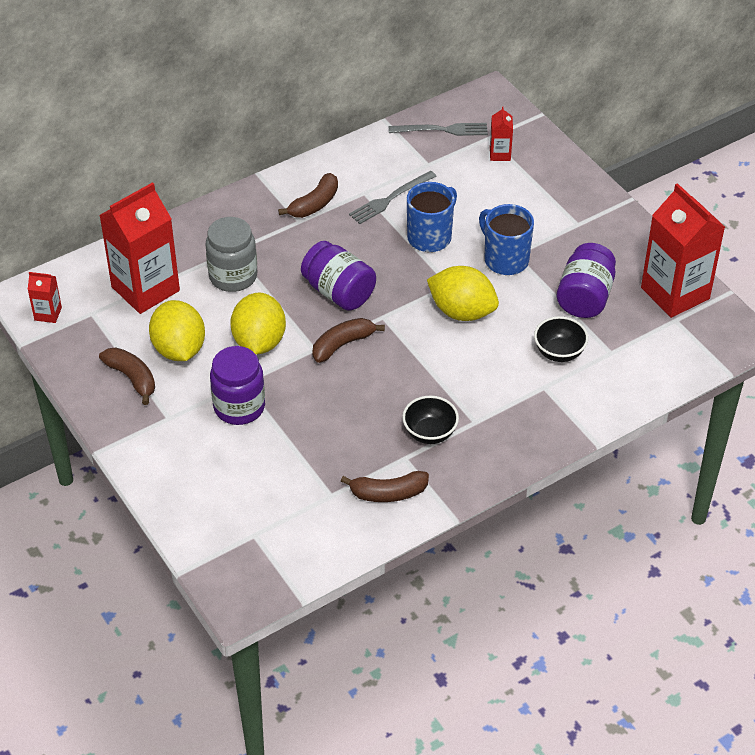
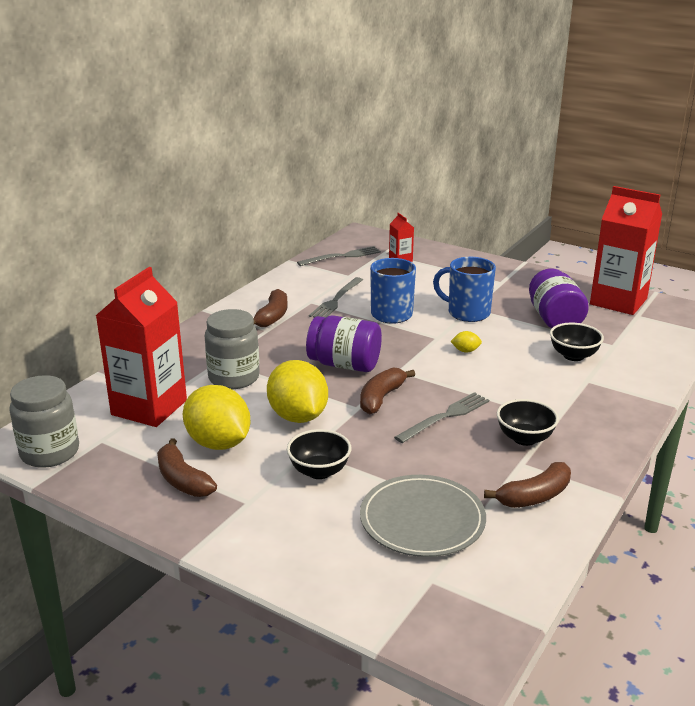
camera: 25 degrees left, 20 degrees down
(48, 314) = (50, 452): red carton -> grey jar
(132, 378) = (182, 480): brown banana -> brown banana turned 150 degrees counterclockwise
(239, 407) = (319, 471): purple jar -> black bowl
(285, 482) = (422, 520): none -> grey plate
(381, 385) = (445, 417): none -> grey fork
(462, 311) = (465, 351): yellow lemon -> yellow lemon, size x0.41

